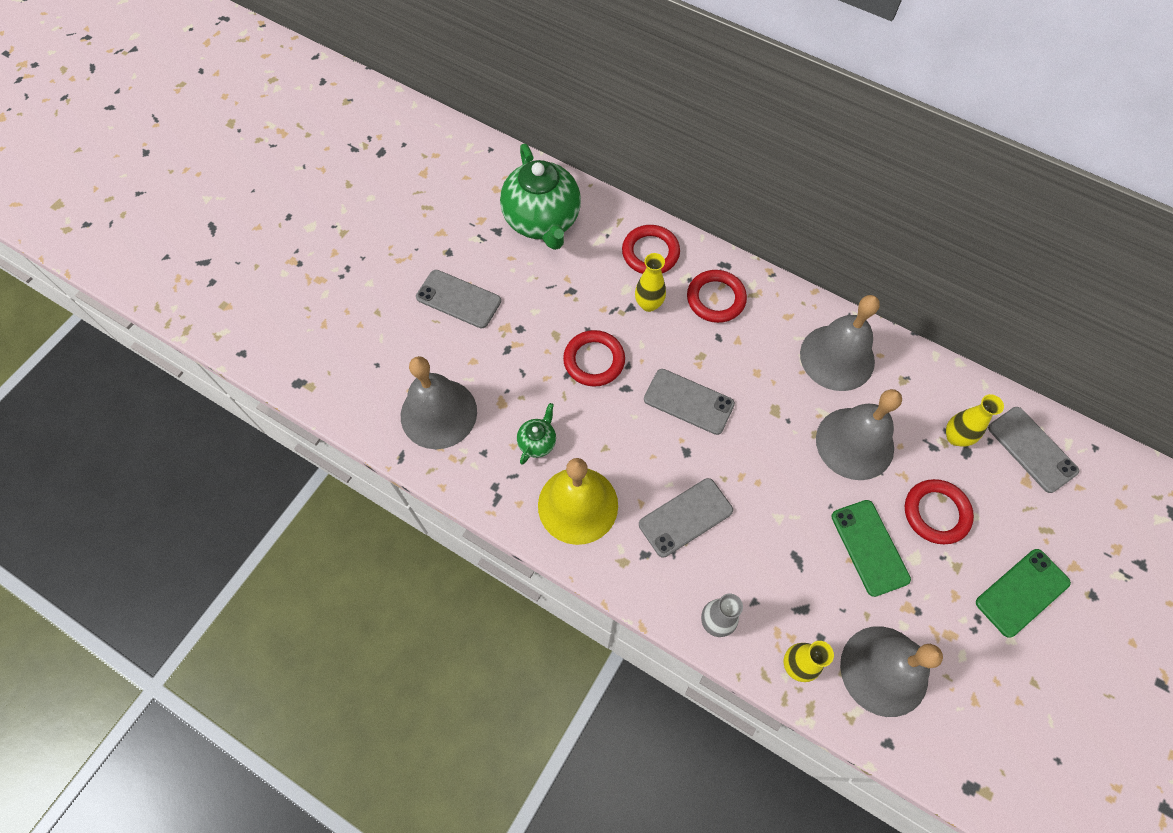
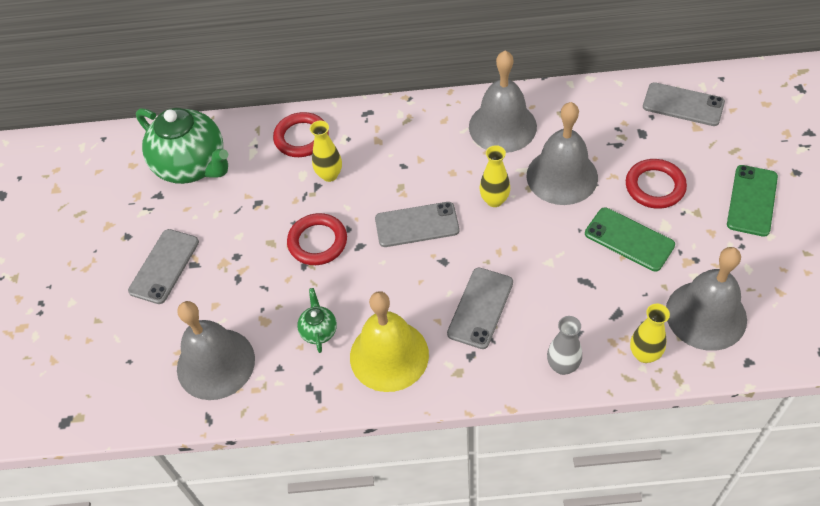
camera: 30 degrees left, 10 degrees down
(458, 299) = (164, 266): grey phone -> grey phone turned 60 degrees counterclockwise
(716, 299) = (379, 140): red ring -> none
(955, 437) = (627, 128): yellow vase -> yellow vase (494, 200)

